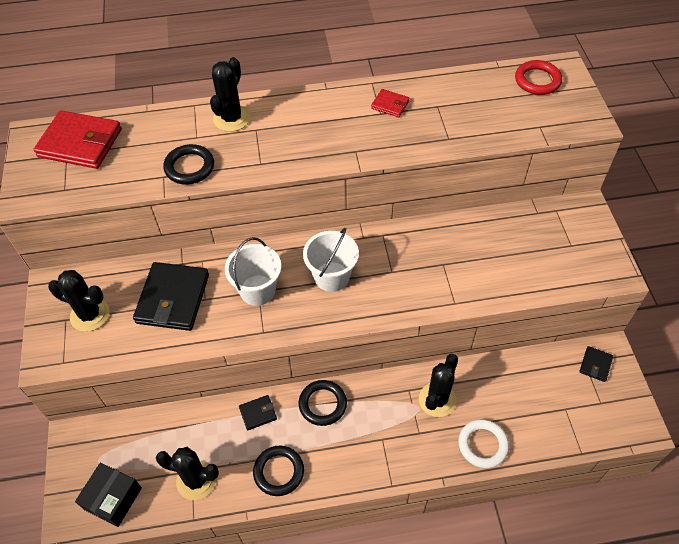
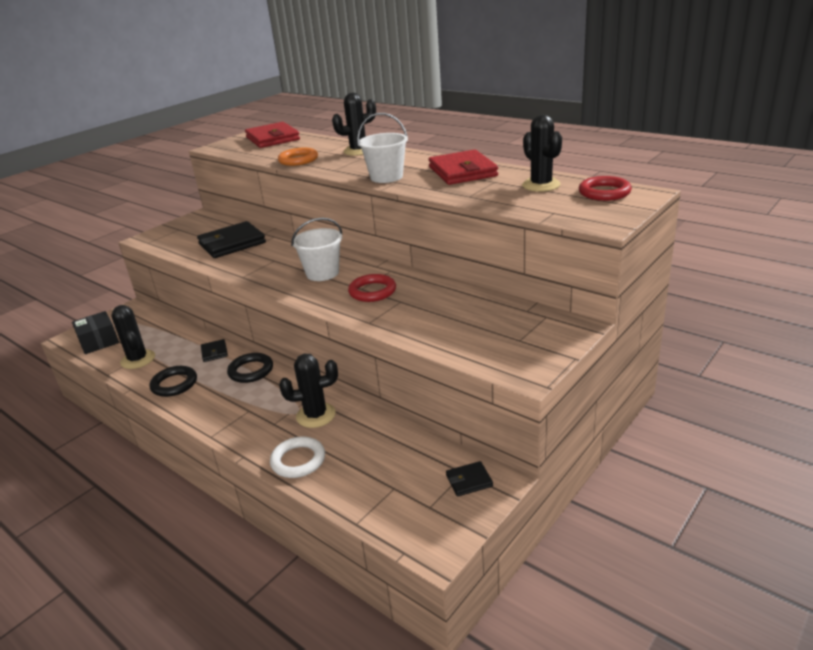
camera: 50 degrees right, 25 degrees down
(90, 315) = (190, 232): black cactus -> black cactus (541, 185)
(113, 498) = (99, 341): black box -> black box turned 75 degrees clockwise
(189, 167) = (298, 160): black ring -> orange ring
(257, 290) = (274, 259): white bucket -> white bucket (386, 177)
(258, 413) = (214, 352): black wallet -> black wallet turned 45 degrees clockwise
(390, 105) = (462, 172): red wallet -> red wallet, size x2.10
(406, 268) = (372, 291): none -> red ring

